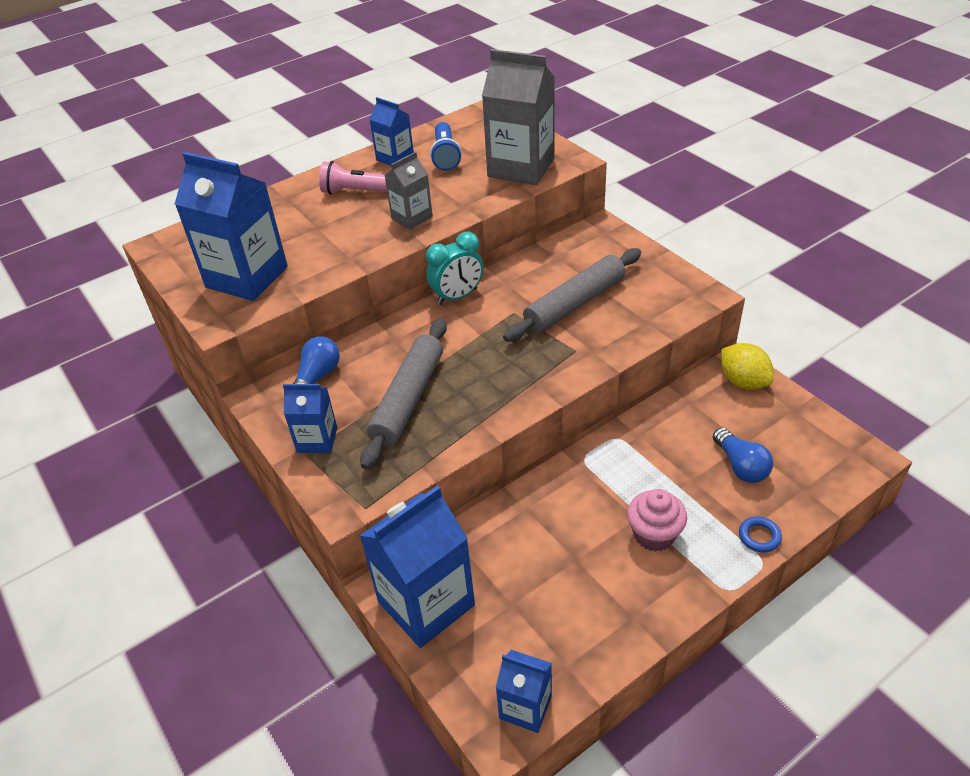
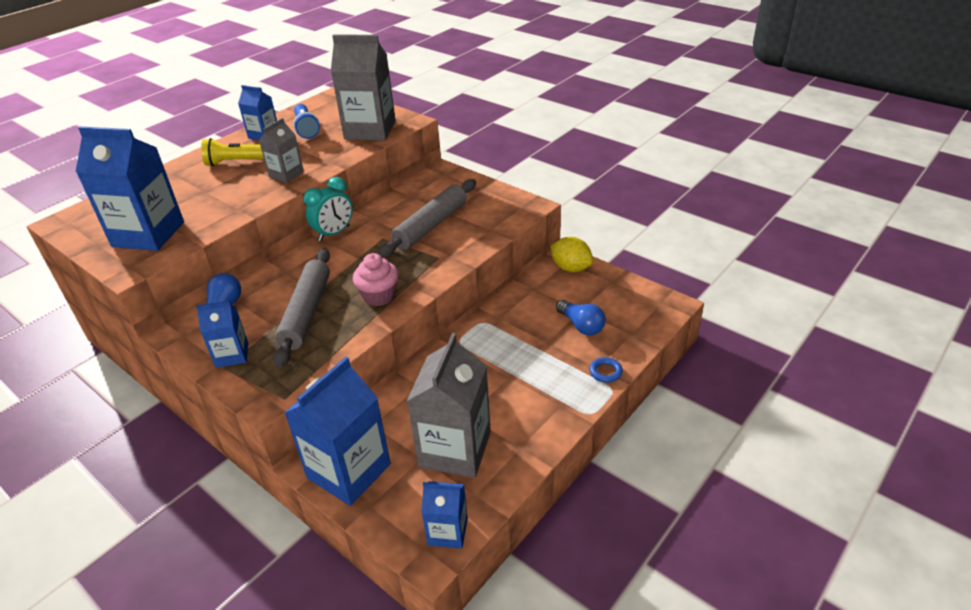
camera: 15 degrees left, 5 degrees down
(356, 192) = (235, 162): pink flashlight -> yellow flashlight
(553, 602) = (455, 449): none -> grey carton
(654, 535) = (525, 385): pink cupcake -> pink cupcake (379, 296)

